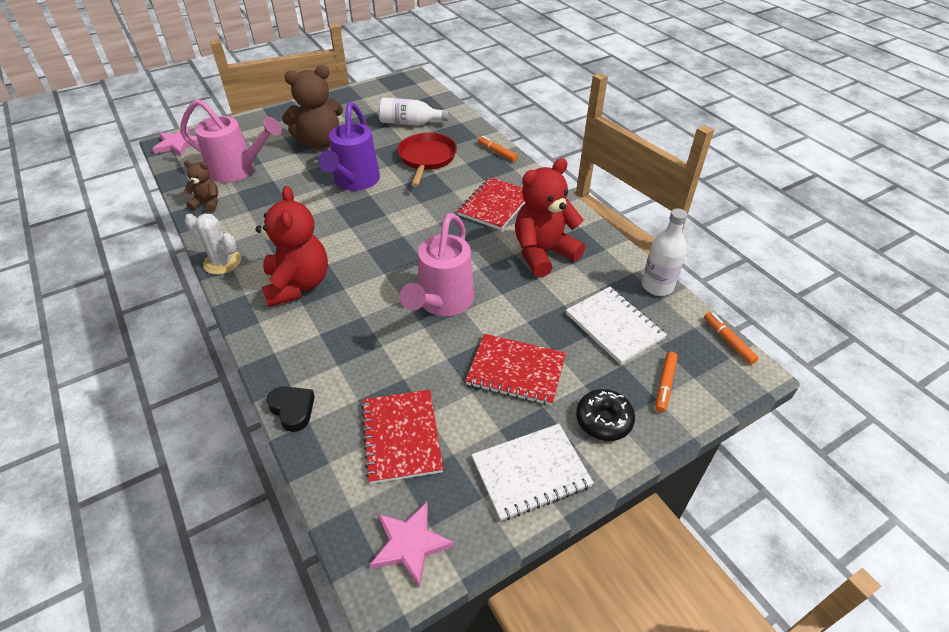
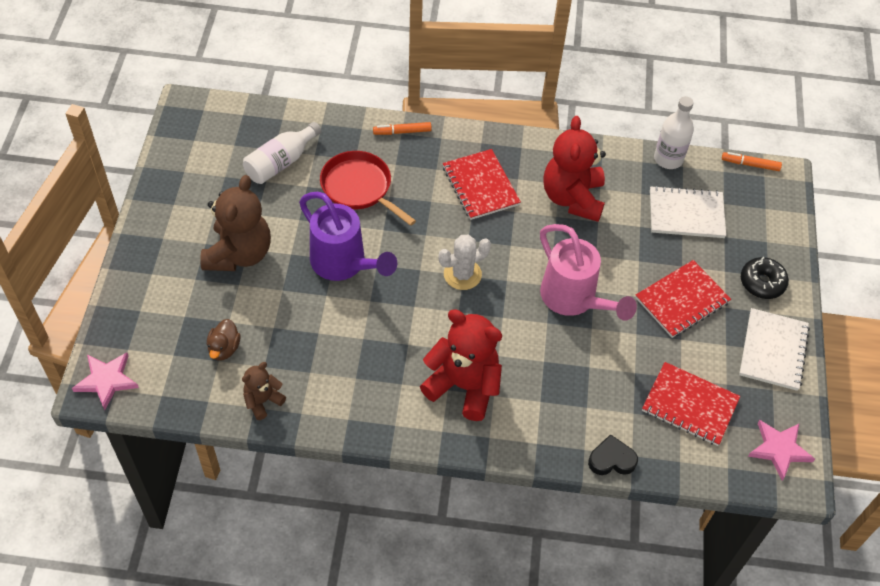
camera: 55 degrees left, 10 degrees up
(222, 262) = (378, 429): white cactus -> white cactus (462, 274)
(238, 171) = (224, 348): pink watering can -> brown duck
(665, 385) = (759, 228): orange marker -> none

